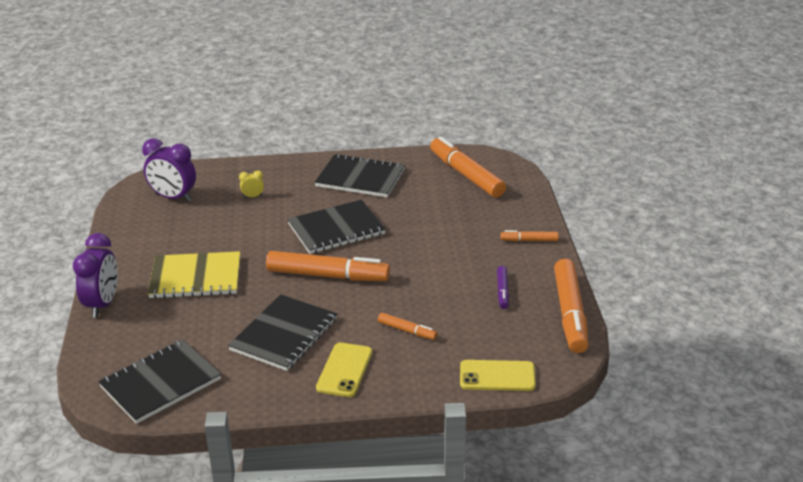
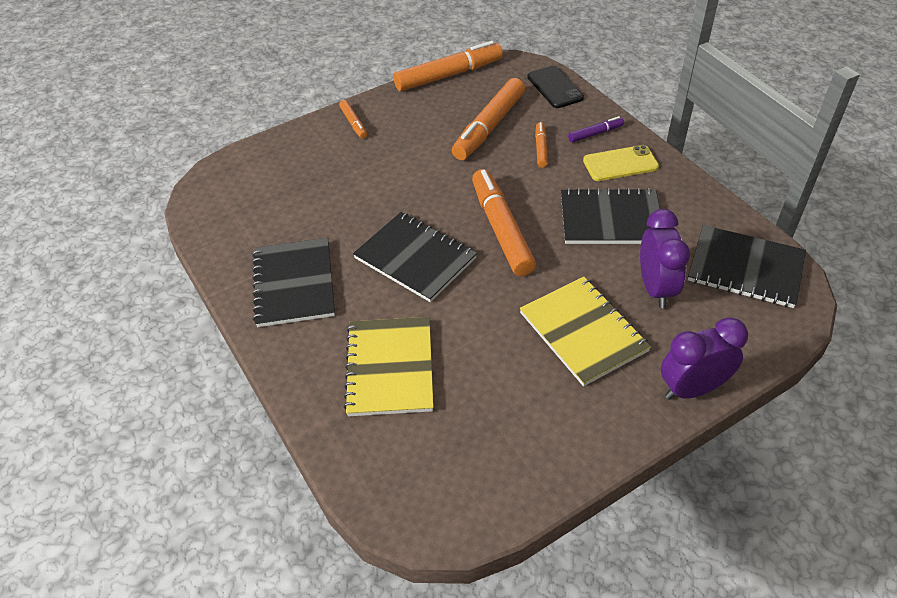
camera: 115 degrees left, 15 degrees up
(173, 197) = (441, 457): purple clock -> purple clock (655, 288)
(253, 196) = (390, 368): yellow clock -> yellow notebook
(466, 175) = (247, 200): orange marker -> orange marker (489, 127)
(497, 376) = (554, 87): yellow phone -> black phone
(502, 291) = (444, 115): purple marker -> purple marker (595, 134)

